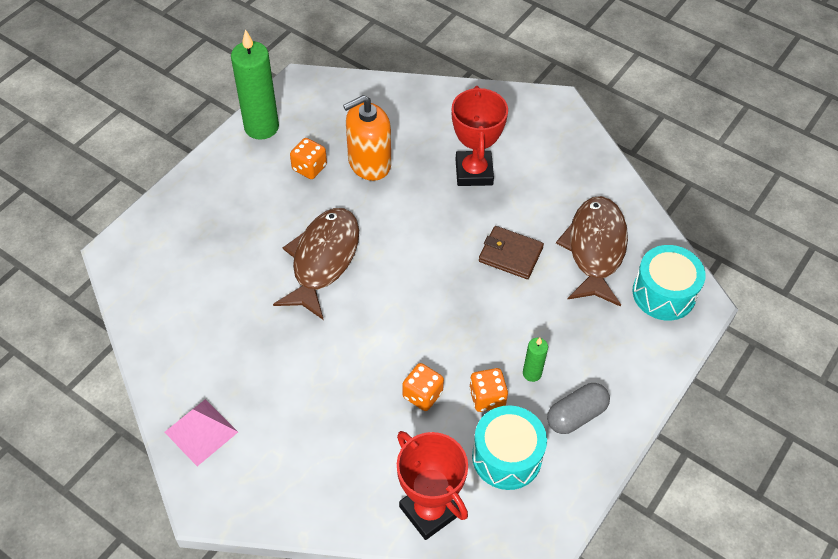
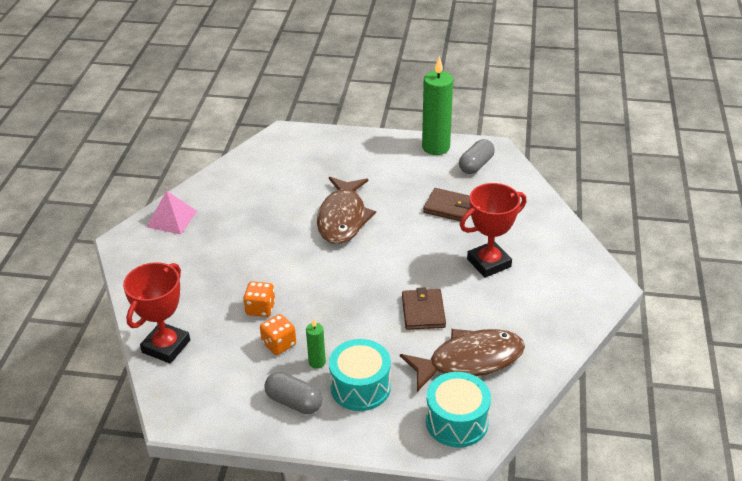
camera: 65 degrees right, 15 degrees down
(309, 168) = (419, 181): orange dice -> none
(318, 110) = (476, 165): none -> grey capsule
(323, 260) = (343, 218): brown fish -> brown fish turned 105 degrees clockwise
(369, 163) = (448, 207): orange soap dispenser -> brown wallet
(507, 457) = (233, 373): turquoise drum -> turquoise drum (360, 387)

